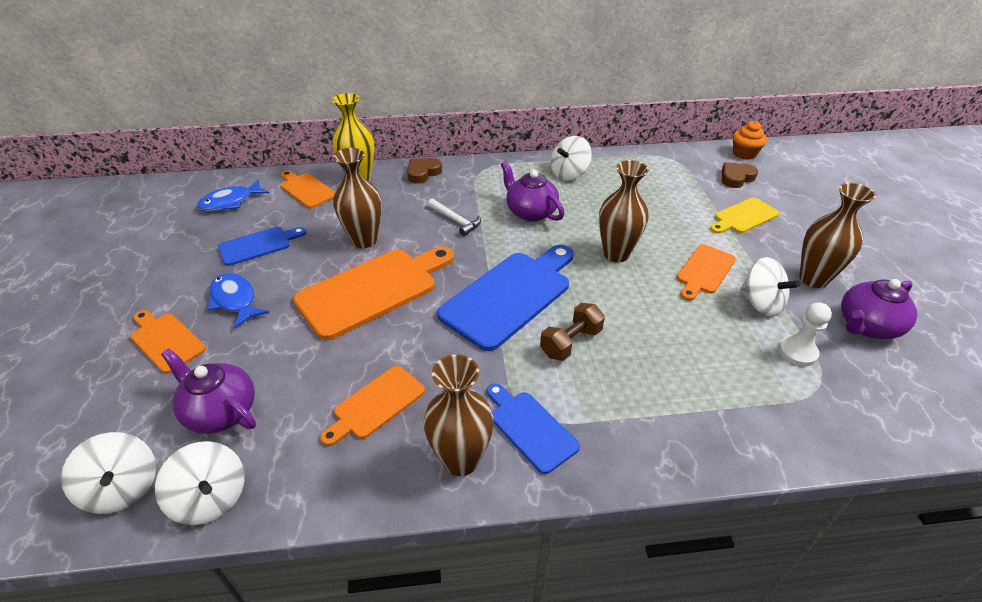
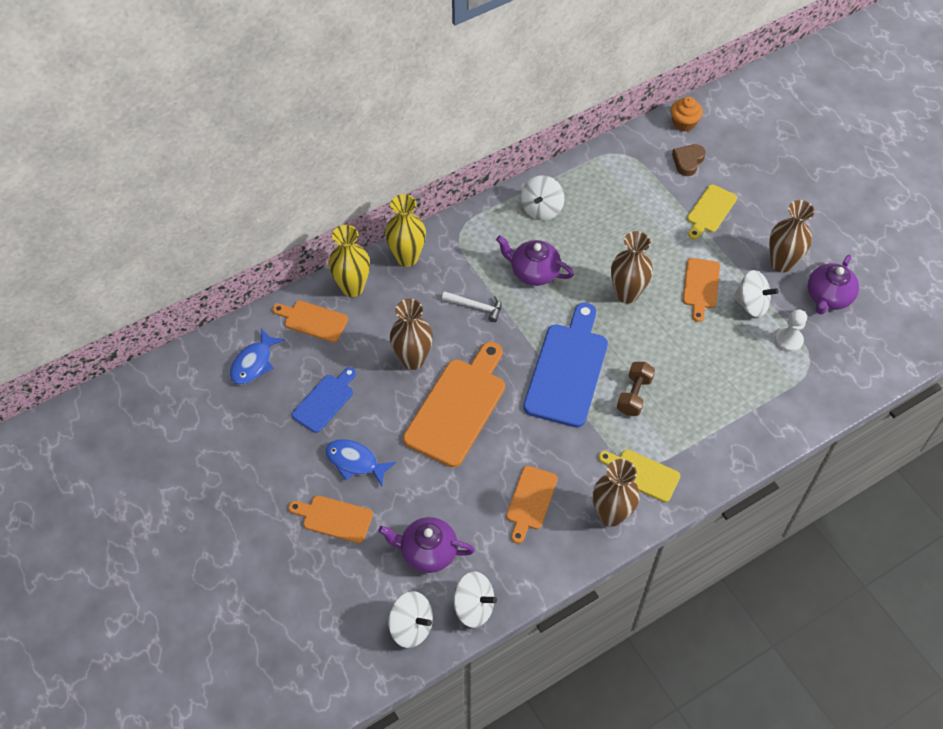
camera: 25 degrees left, 15 degrees up
(423, 173) = (407, 258): brown heart -> yellow vase
(530, 428) = (642, 474): blue cutting board -> yellow cutting board

